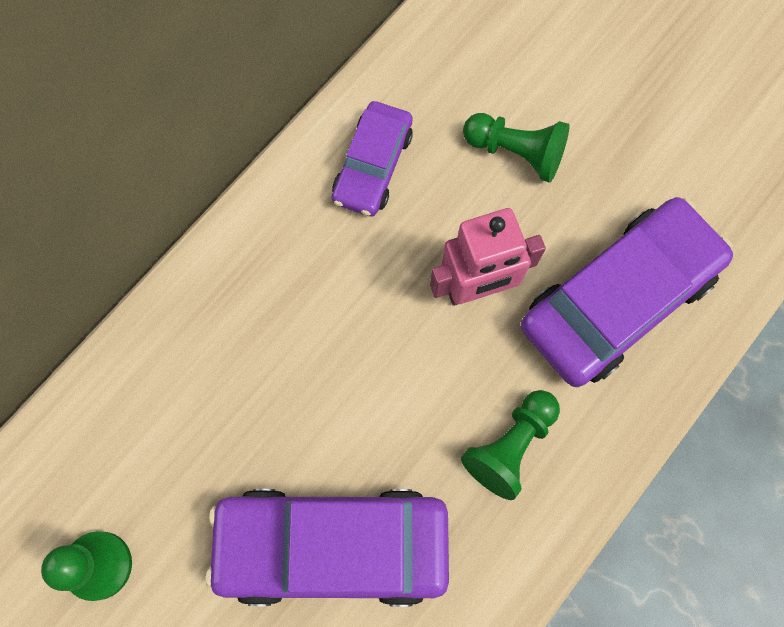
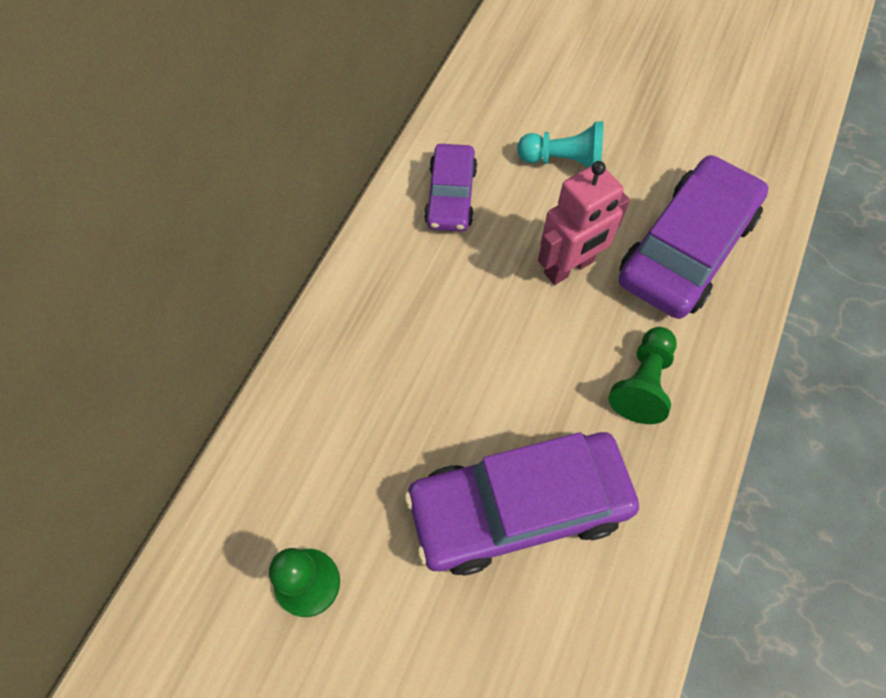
camera: 15 degrees left, 10 degrees down
(516, 152) = (563, 161): green pawn -> turquoise pawn

